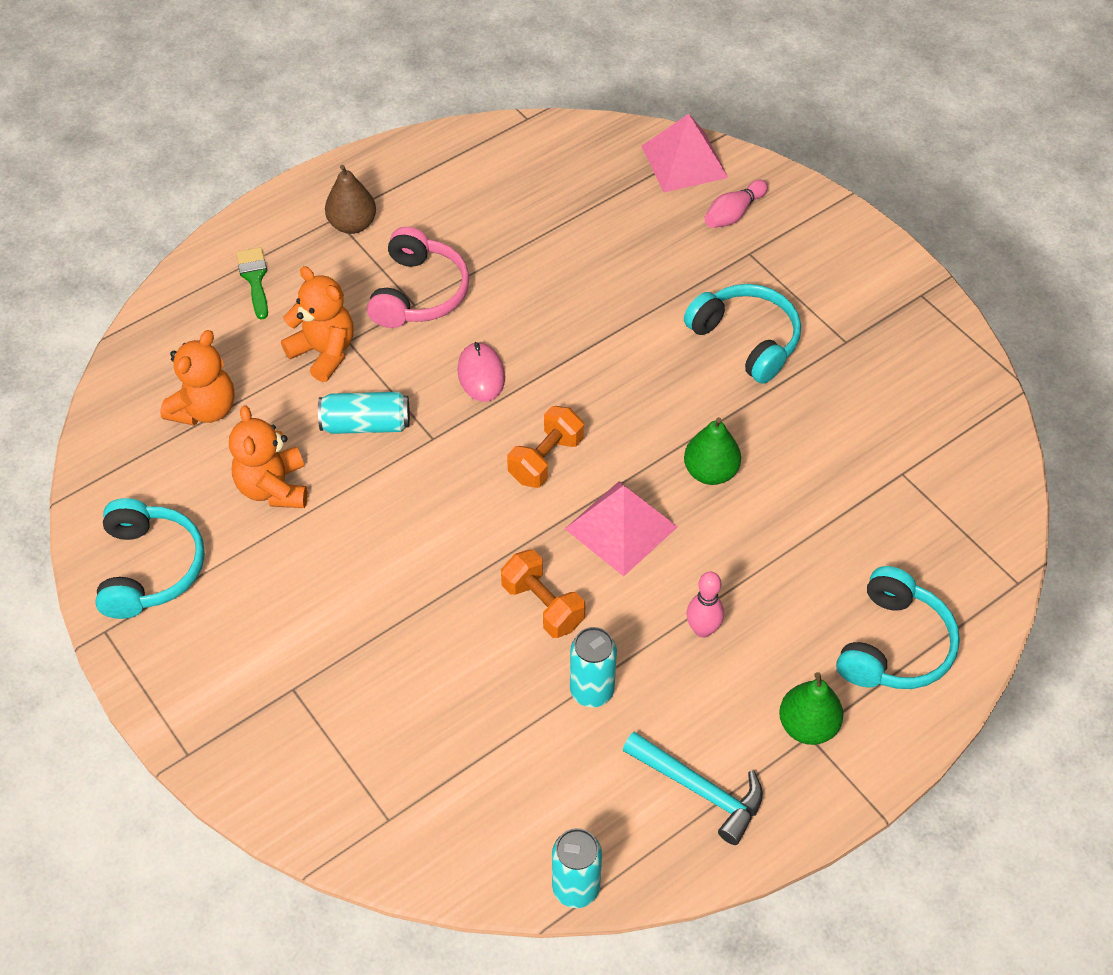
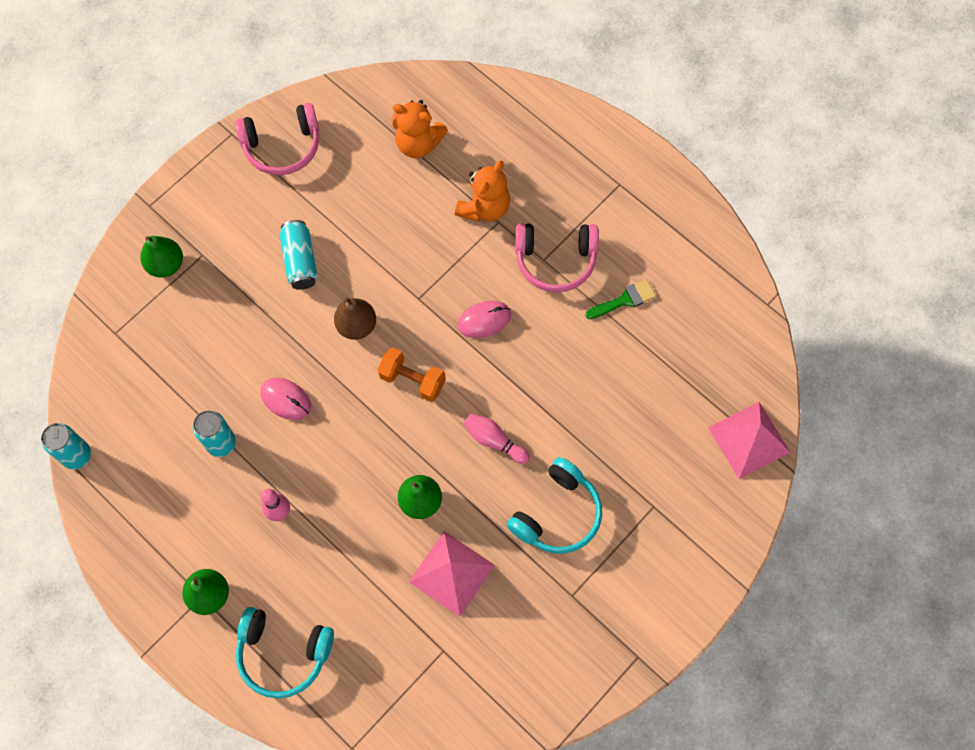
camera: 80 degrees right, 15 degrees up
(150, 568) = (282, 146): turquoise headphones -> pink headphones
(254, 279) = (545, 144): green brush -> green brush (624, 300)
(273, 488) = (358, 204): orange teddy bear -> none
(294, 739) = (166, 264): none -> green pear
(352, 224) = (615, 198): brown pear -> brown pear (356, 325)
(366, 424) = (423, 251): turquoise can -> turquoise can (300, 261)
(543, 605) = (286, 399): orange dumbbell -> pink mouse
(621, 527) = (359, 443): pink pyramid -> pink pyramid (452, 573)
(699, 790) = (153, 525): turquoise hammer -> none
(733, 214) = (696, 488): pink bowling pin -> pink bowling pin (494, 440)

